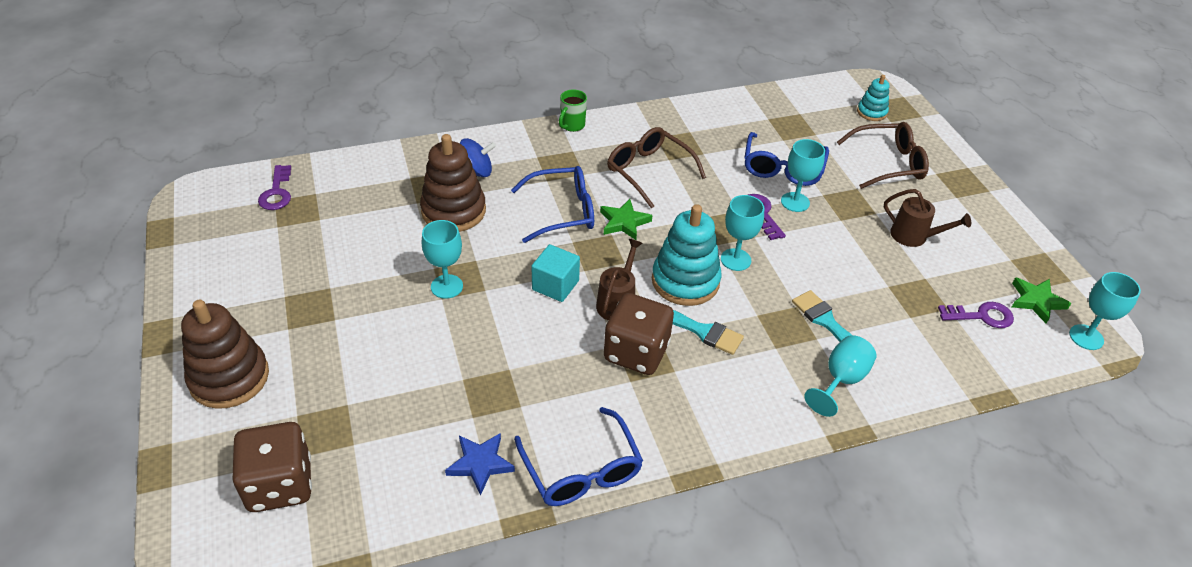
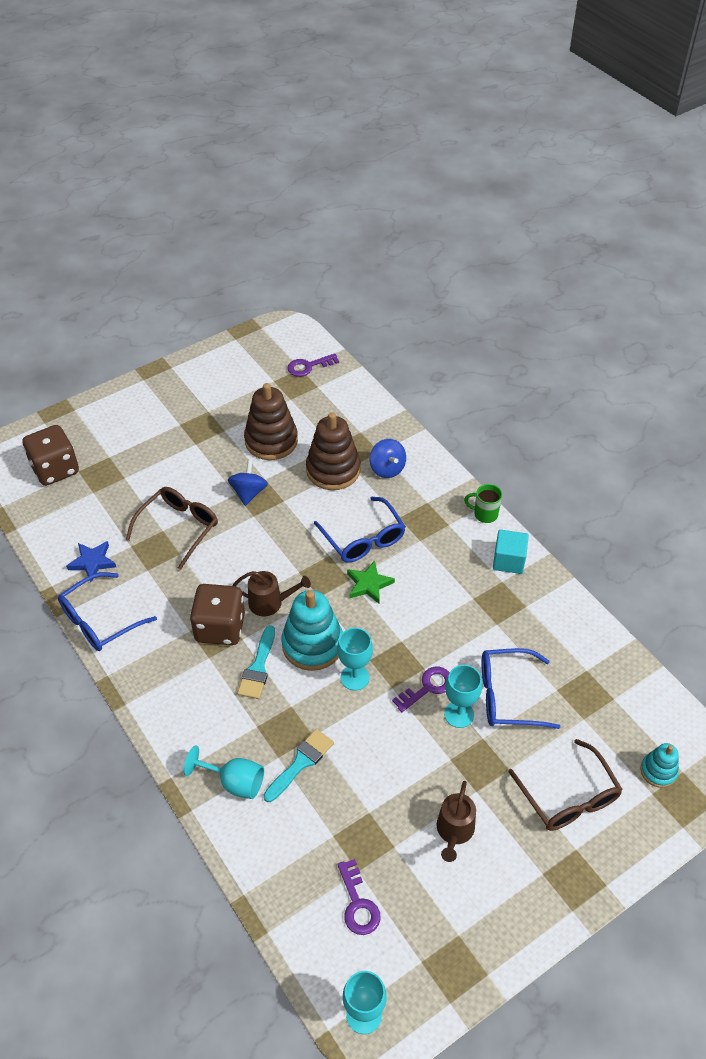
camera: 75 degrees right, 5 degrees up
(229, 378) = (130, 414): brown stacking toy -> brown stacking toy (271, 441)
(447, 286) = (248, 493): turquoise goblet -> blue spinning top
(555, 285) = (274, 557): turquoise cube -> turquoise cube (508, 560)
(649, 172) = (446, 587): brown glasses -> brown glasses (178, 528)
(1036, 301) = (401, 962): green star -> none

